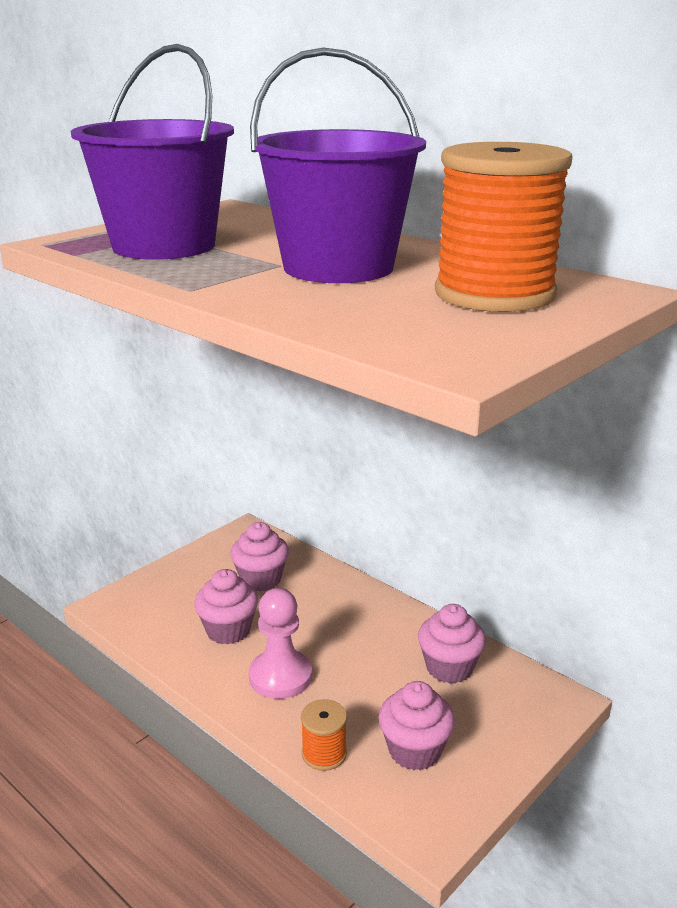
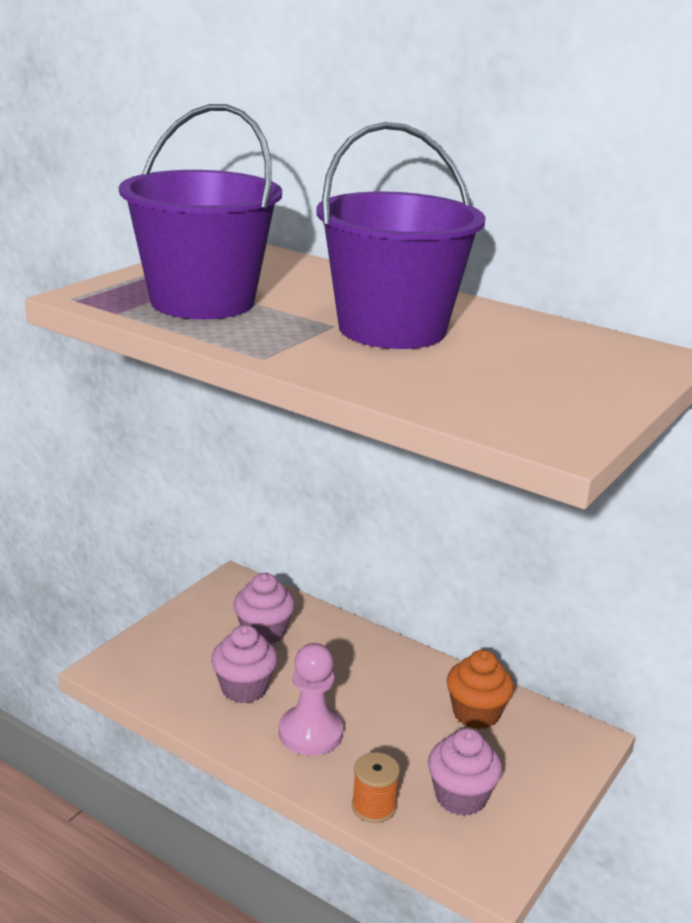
camera: 10 degrees left, 0 degrees up
(449, 668) = (476, 714): pink cupcake -> orange cupcake
(494, 294) = (553, 361): orange spool -> none

